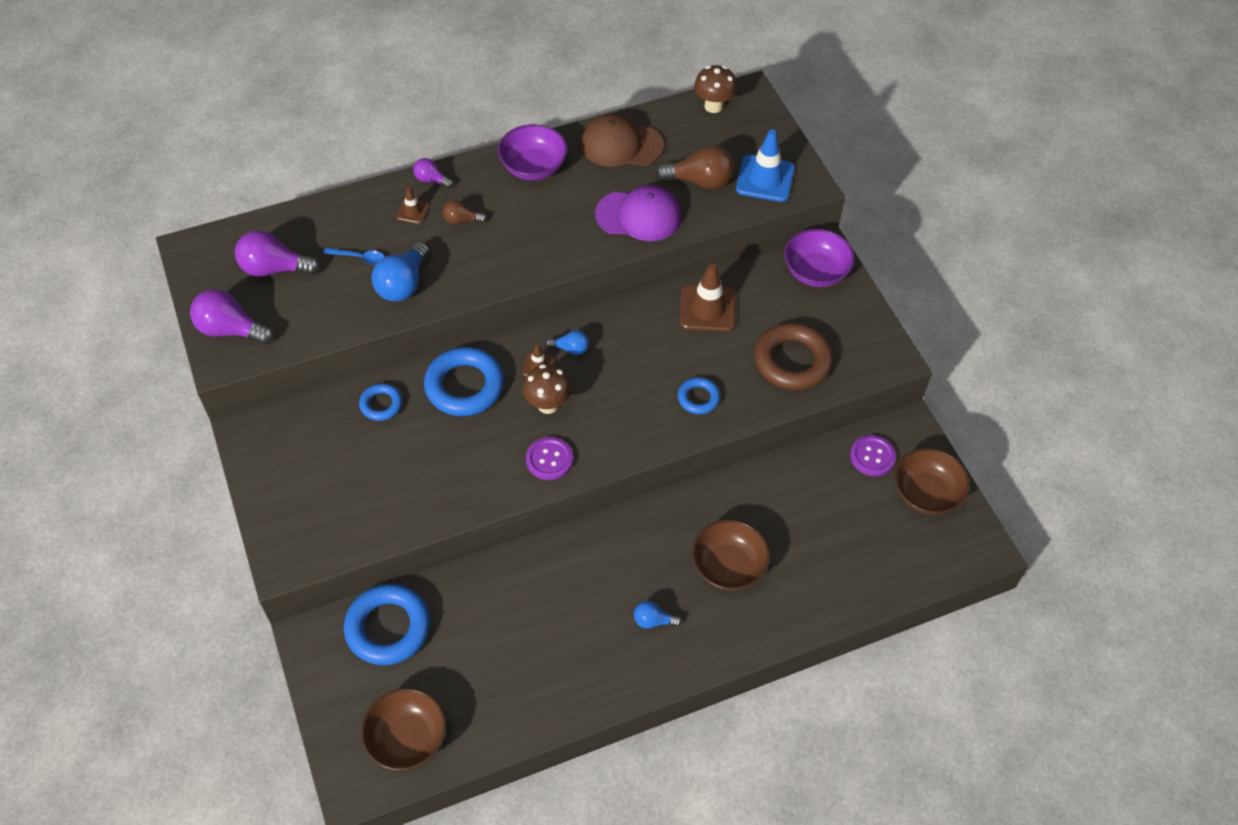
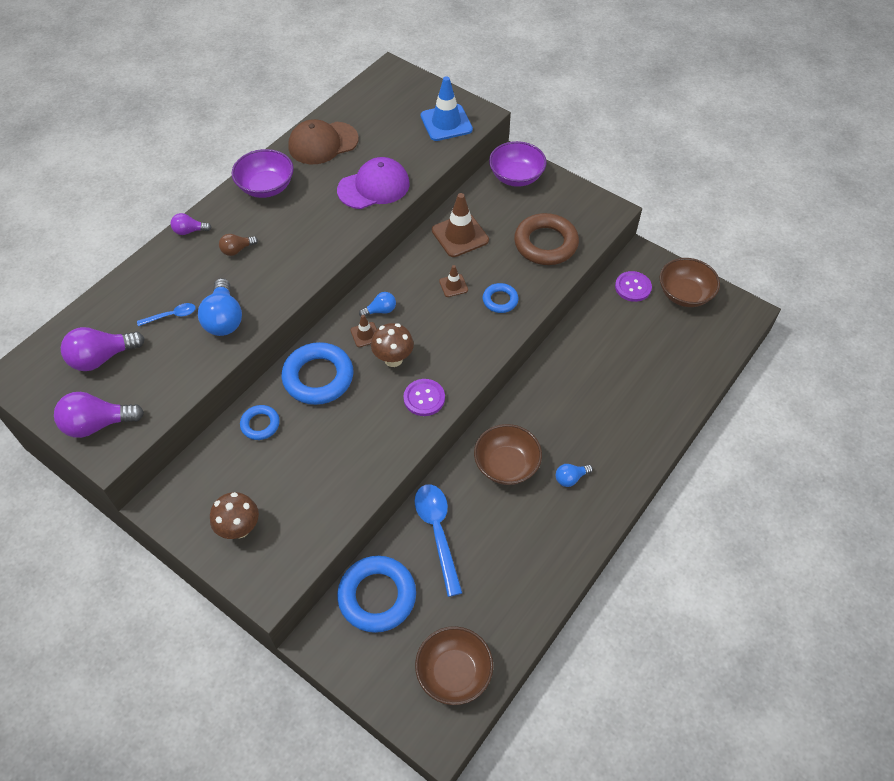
camera: 30 degrees left, 0 degrees up
(412, 211) = (191, 261): brown traffic cone -> brown traffic cone (453, 285)
(485, 600) = (437, 532): none -> blue spoon
(700, 181) = (400, 144): brown light bulb -> none
(713, 106) = (371, 89): brown mushroom -> brown mushroom (240, 528)
(728, 567) = (594, 412): brown bowl -> brown bowl (506, 465)

